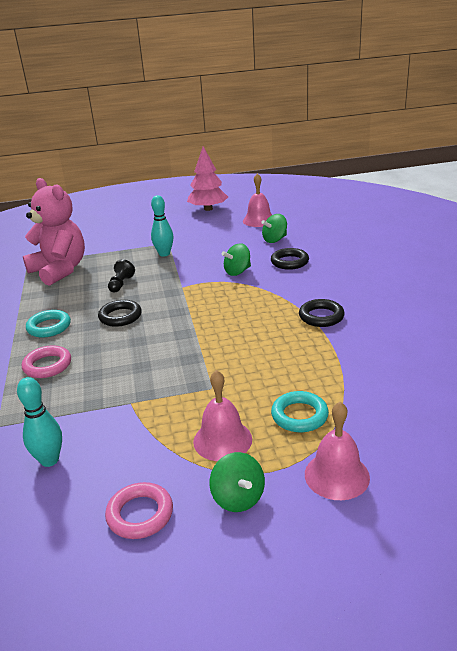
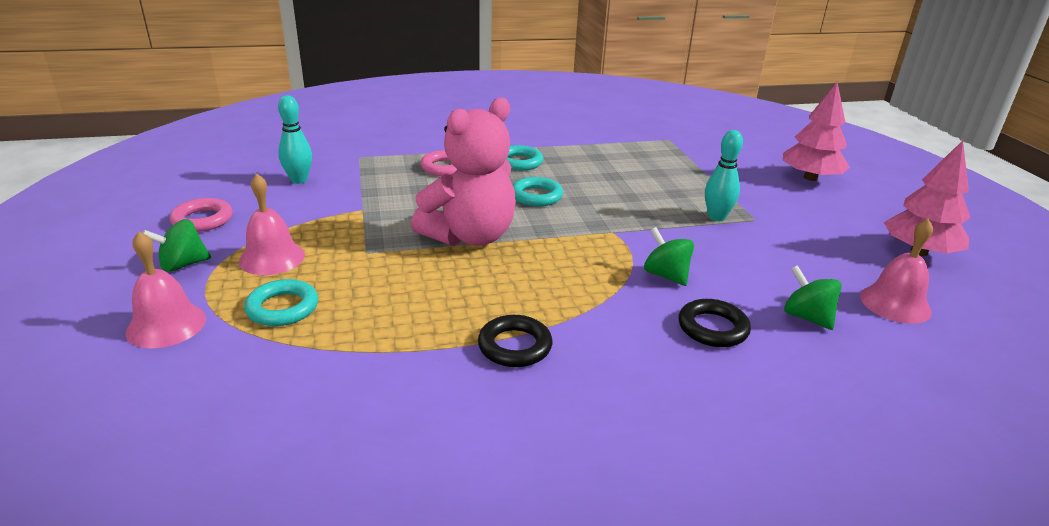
camera: 85 degrees right, 0 degrees up
(60, 270) = (652, 157): pink teddy bear -> pink teddy bear (470, 236)
(112, 223) = (810, 178): none -> pink tree
(120, 316) = (536, 196): black ring -> turquoise ring
(121, 284) = (619, 192): black pawn -> none

